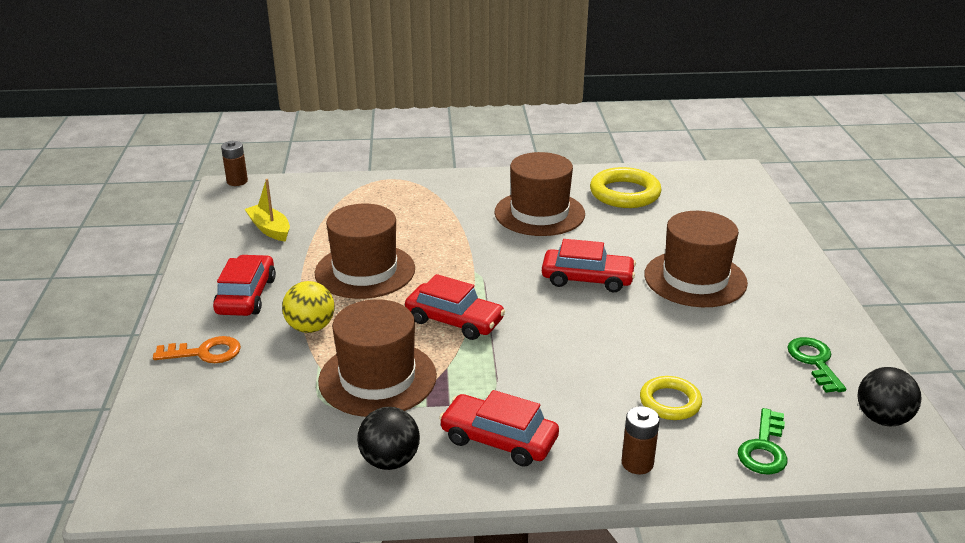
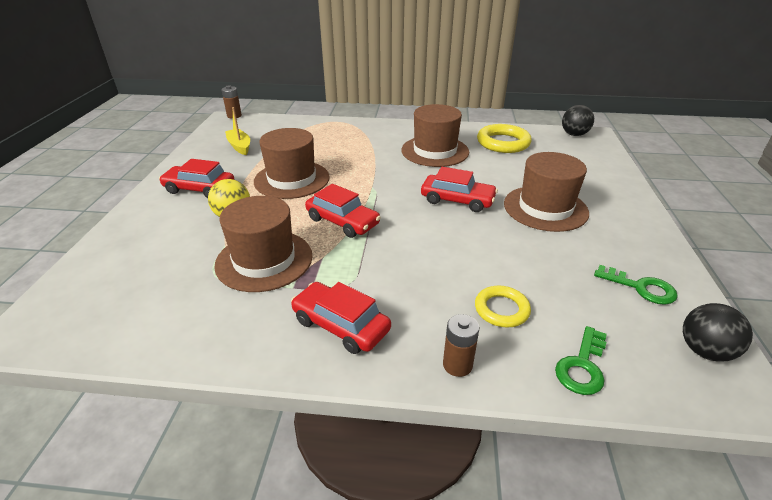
camera: 10 degrees right, 5 degrees up
(205, 353) = (148, 226): orange key -> none
(246, 296) = (200, 189): red car -> red car turned 90 degrees counterclockwise
(390, 461) = (242, 332): black ball -> black ball (574, 134)
(814, 361) = (641, 288): green key -> green key turned 120 degrees clockwise

